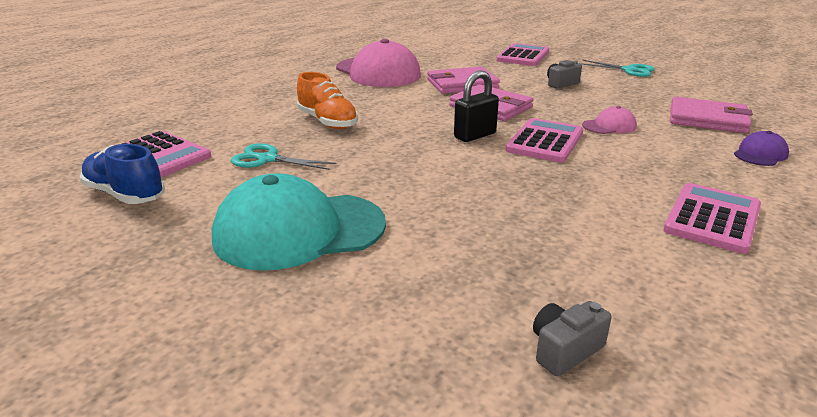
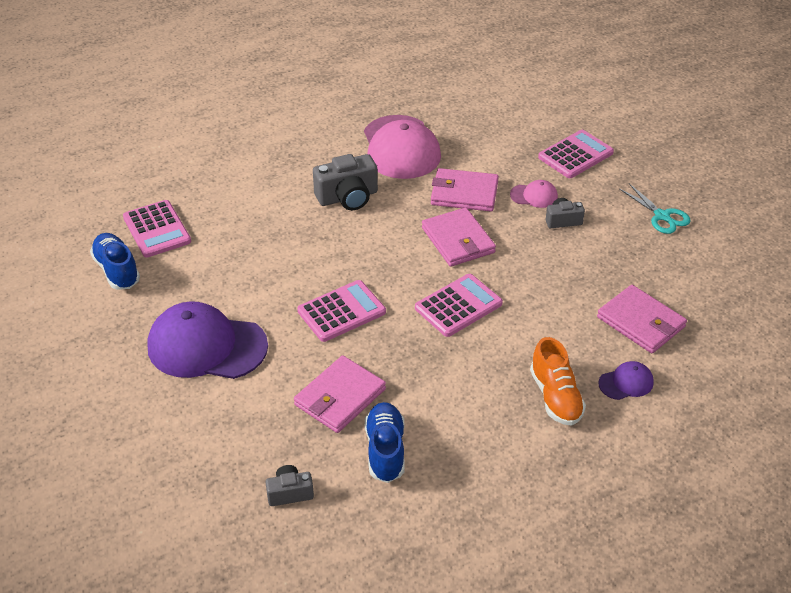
camera: 25 degrees right, 15 degrees up
(267, 159) = (228, 259): turquoise scissors -> none
(299, 231) = (206, 346): turquoise cap -> purple cap
(327, 122) = (302, 221): orange shoe -> orange shoe (555, 397)
(359, 102) = (348, 197): none -> grey camera
(475, 135) = (407, 279): black padlock -> none
(512, 233) = (340, 397): none -> pink wallet
(609, 126) = (536, 302): pink cap -> pink cap (534, 196)
(625, 265) = (385, 450): none -> blue shoe
(712, 218) = (493, 434): pink calculator -> pink calculator (341, 311)

